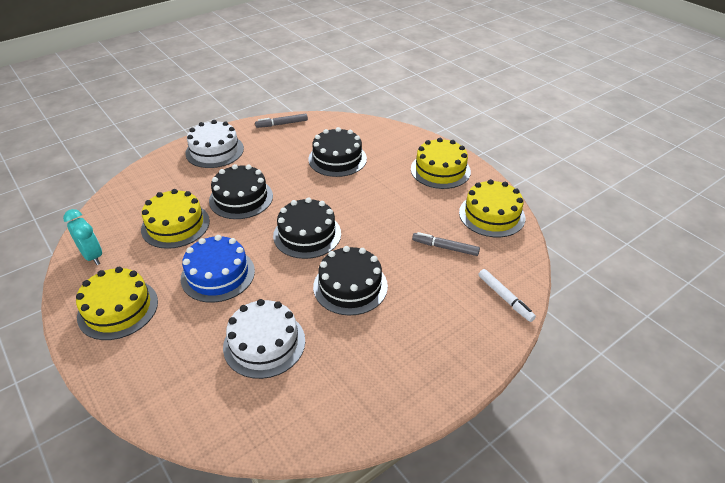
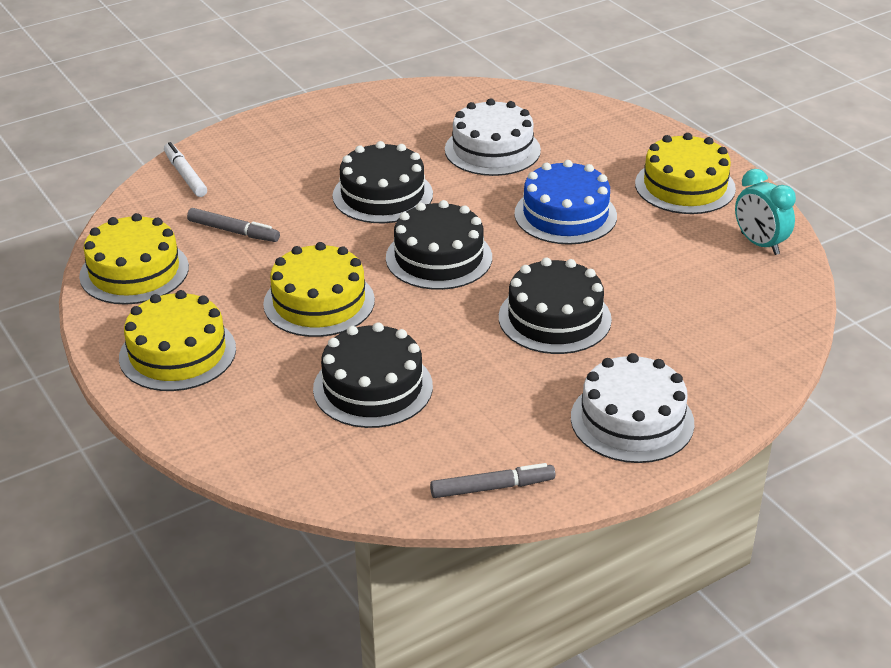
camera: 175 degrees left, 5 degrees down
(175, 225) = (653, 280): yellow cake -> yellow cake (319, 302)

